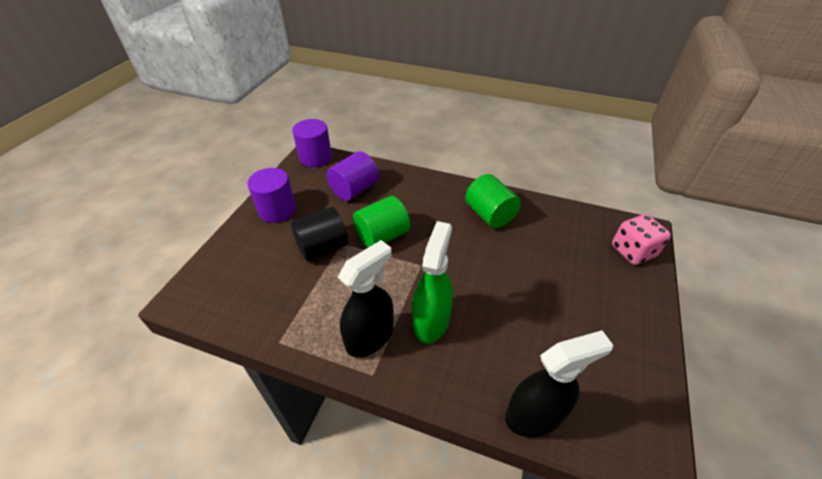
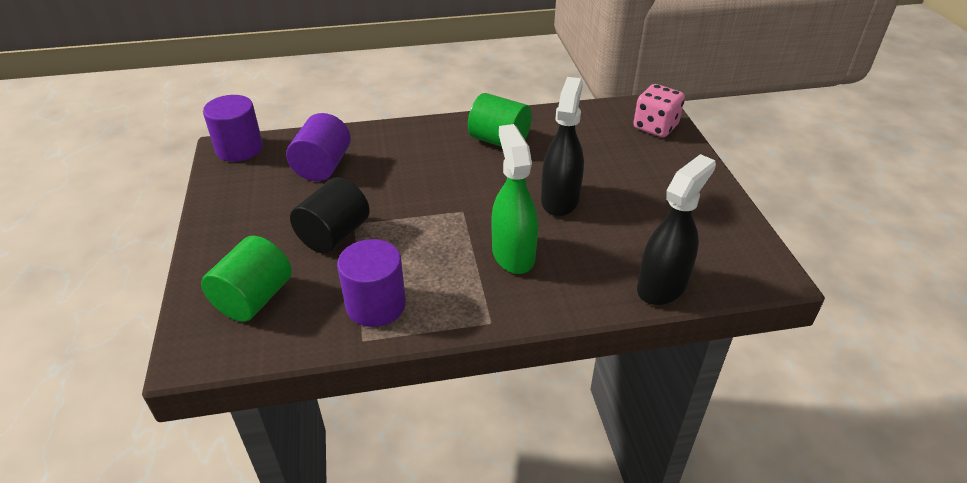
camera: 30 degrees left, 5 degrees down
(277, 210) = (239, 219): purple cylinder -> purple cylinder (376, 305)
(370, 336) = (461, 293): black spray bottle -> black spray bottle (560, 200)
(382, 236) = (397, 200): green cylinder -> green cylinder (254, 299)

